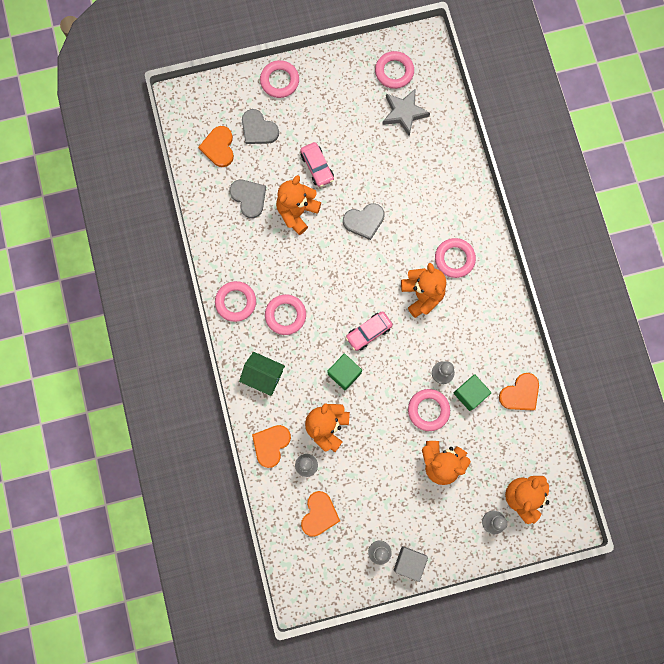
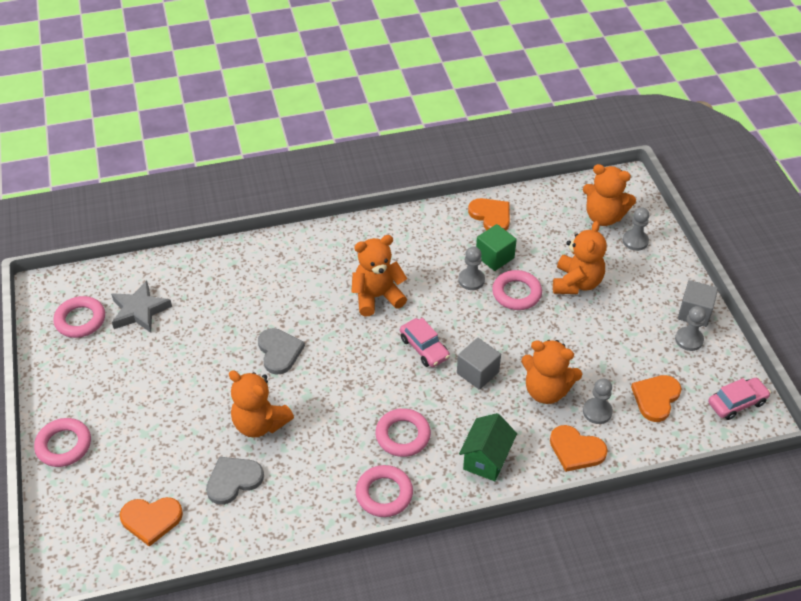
camera: 90 degrees left, 30 degrees down
(258, 129) = (132, 470): grey heart -> none
(317, 167) = (199, 401): pink car -> pink car (737, 403)
(319, 514) = (656, 398): orange heart -> orange heart turned 75 degrees counterclockwise
(344, 373) = (477, 373): green cube -> grey cube
(454, 259) = (334, 267): pink ring -> none

